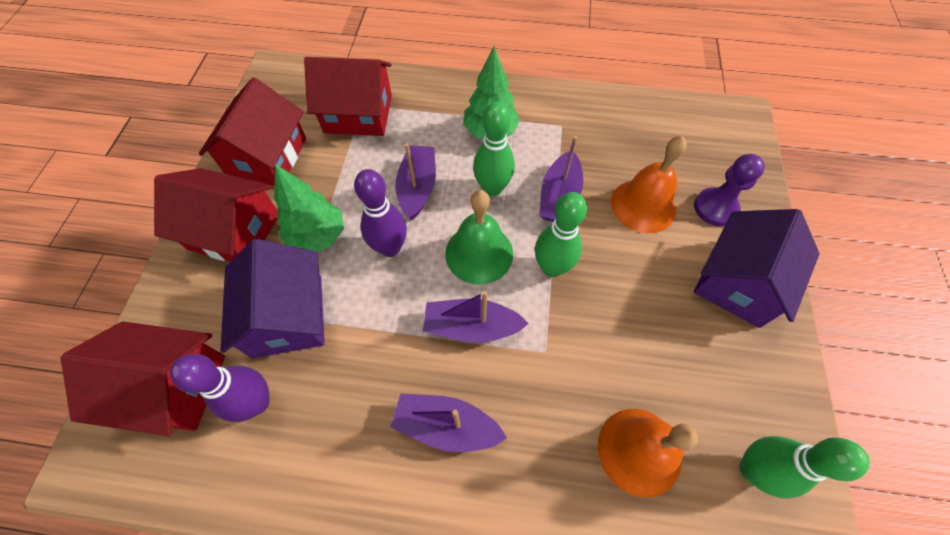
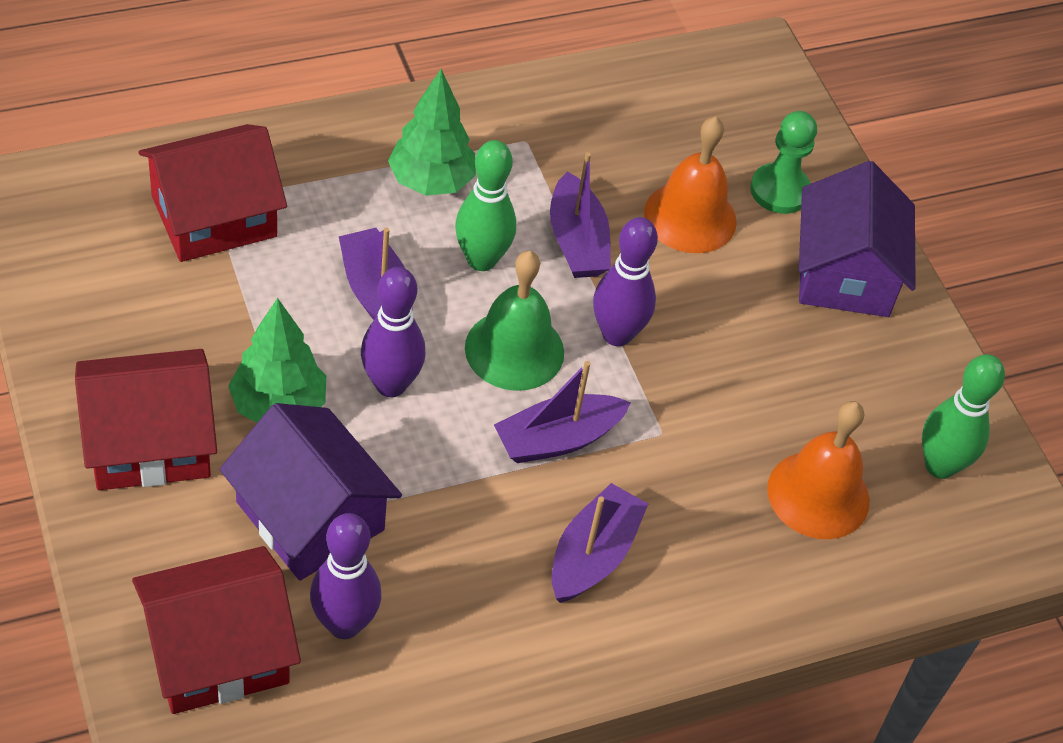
camera: 35 degrees left, 10 degrees down
(267, 157) = (117, 325): red house -> none
(446, 426) = (593, 555): purple boat -> purple boat turned 135 degrees clockwise
(552, 267) = (617, 334): green bowling pin -> purple bowling pin
(715, 208) = (779, 191): purple pawn -> green pawn

